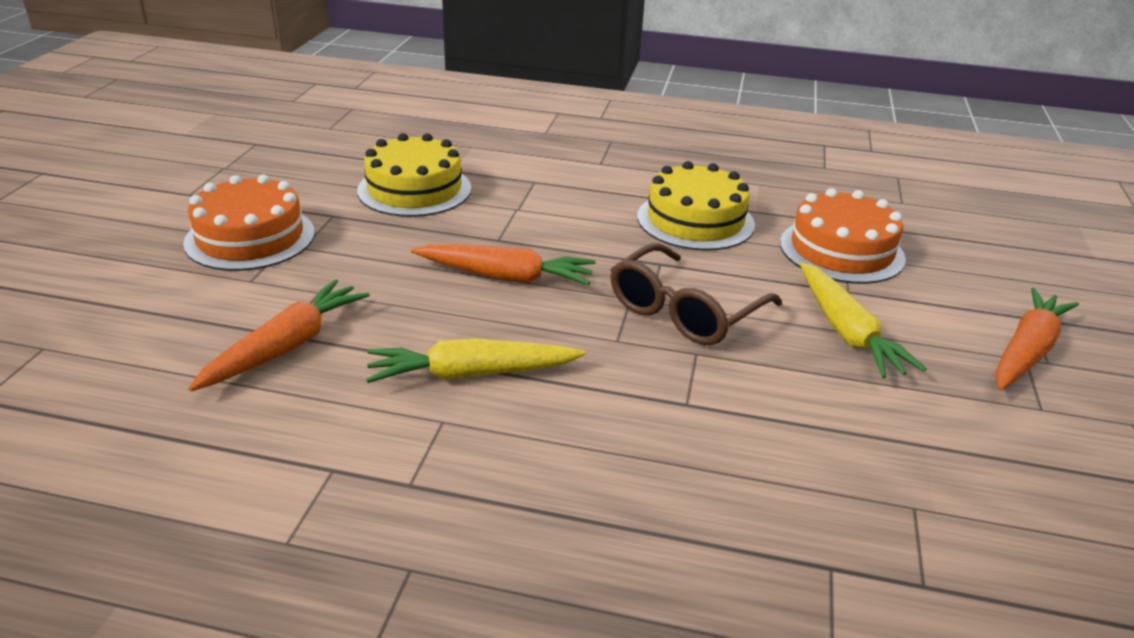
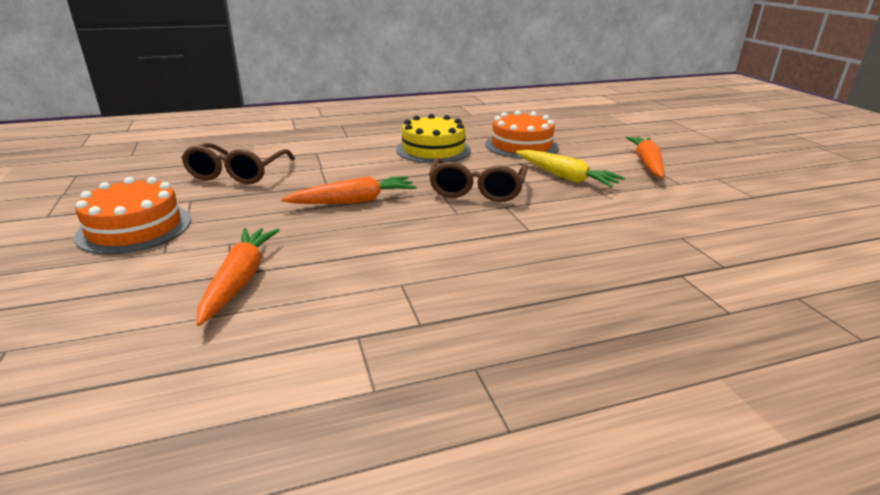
camera: 30 degrees left, 5 degrees down
(414, 189) = (238, 173): yellow cake -> brown glasses
(471, 374) = (391, 254): yellow carrot -> none

